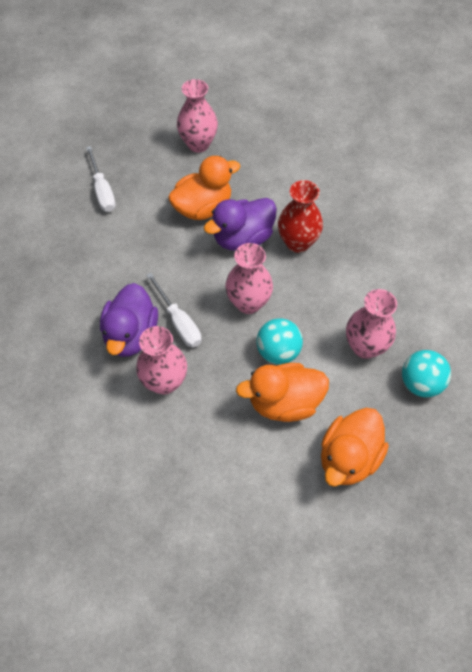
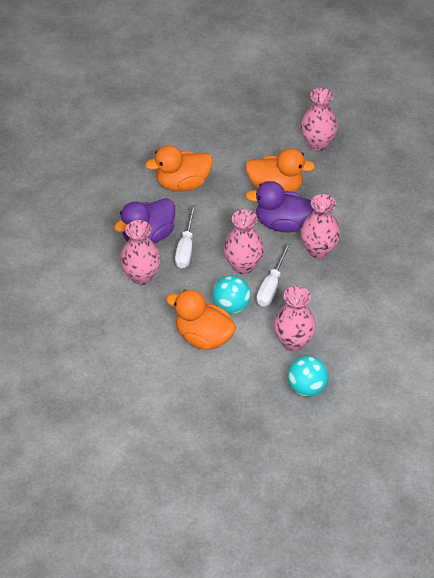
camera: 40 degrees right, 10 degrees down
(102, 191) = (218, 136): white screwdriver -> white screwdriver (271, 286)
(297, 242) = (318, 250): red vase -> pink vase
(348, 458) = (210, 394): orange duck -> orange duck (182, 184)

